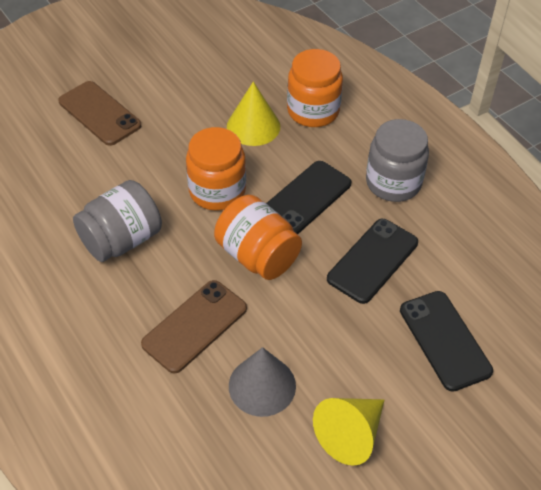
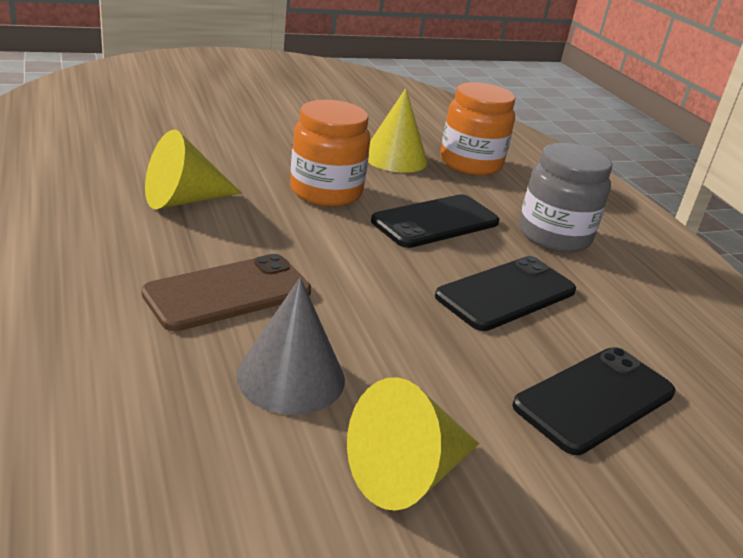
camera: 10 degrees right, 20 degrees down
(99, 113) = (224, 113): brown phone -> none
(121, 240) = (183, 200): grey jar -> yellow cone
(257, 256) = (350, 252): orange jar -> none
(445, 340) = (595, 399): black phone -> black phone turned 60 degrees clockwise

